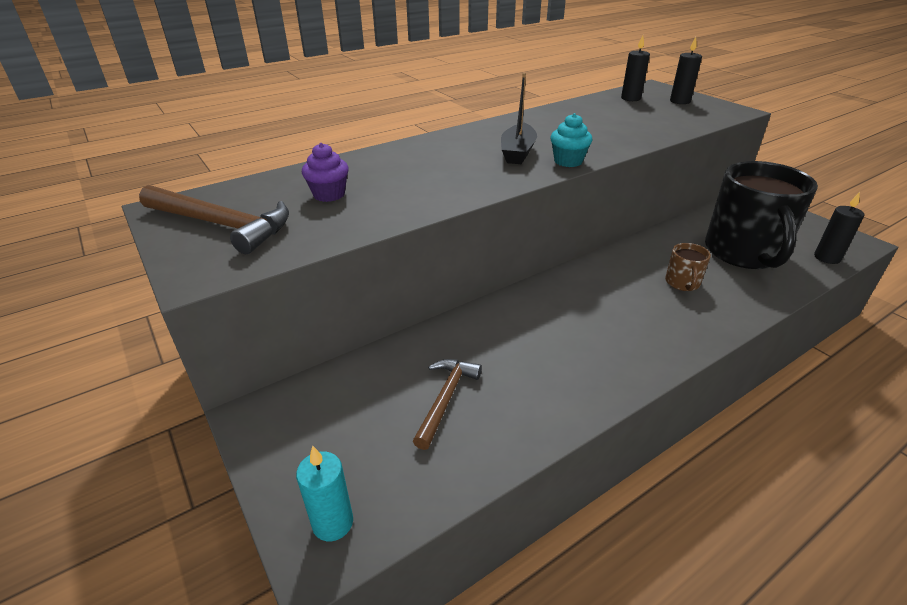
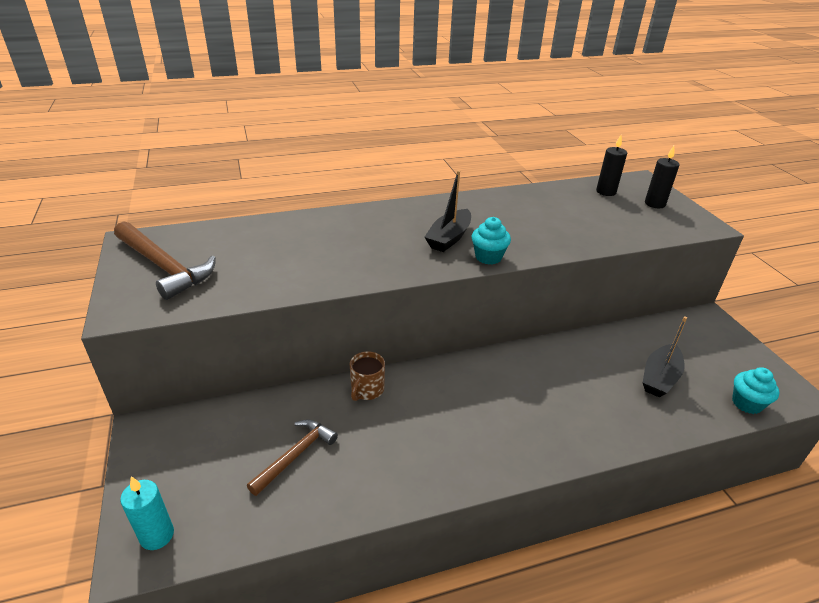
camera: 15 degrees right, 0 degrees up
(329, 195) = (261, 253): purple cupcake -> none
(682, 283) = (574, 396): brown mug -> brown mug (367, 390)
(744, 253) = (659, 378): black mug -> black boat
(827, 258) = (746, 403): black candle -> turquoise cupcake

